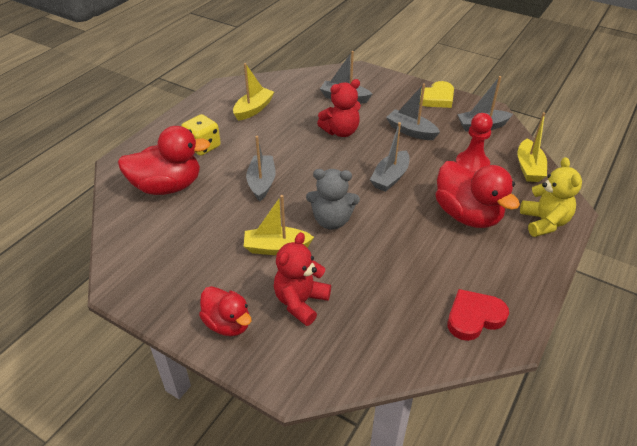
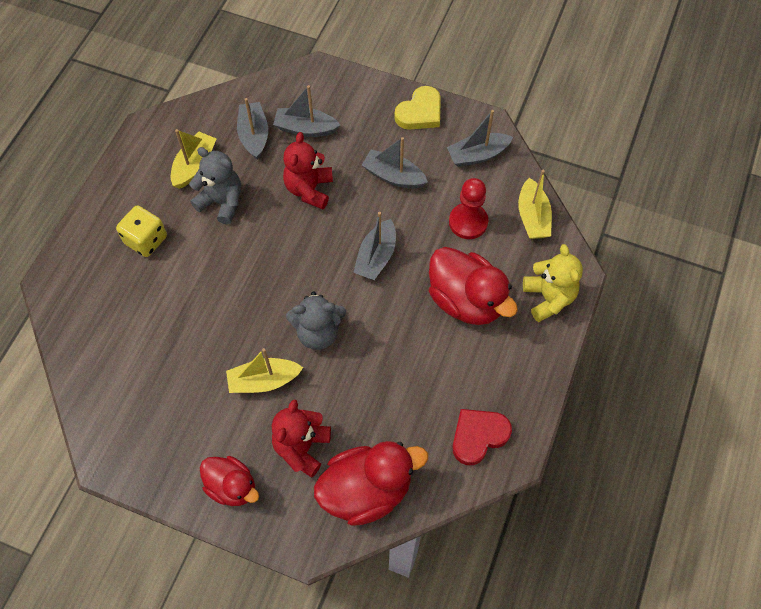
camera: 10 degrees left, 20 degrees up
(167, 186) = (120, 311): red duck -> red duck (366, 490)
(262, 183) = (229, 288): grey boat -> grey boat (254, 135)
(269, 131) = (222, 202): none -> grey teddy bear
(341, 131) = (309, 189): red teddy bear -> red teddy bear turned 135 degrees clockwise

